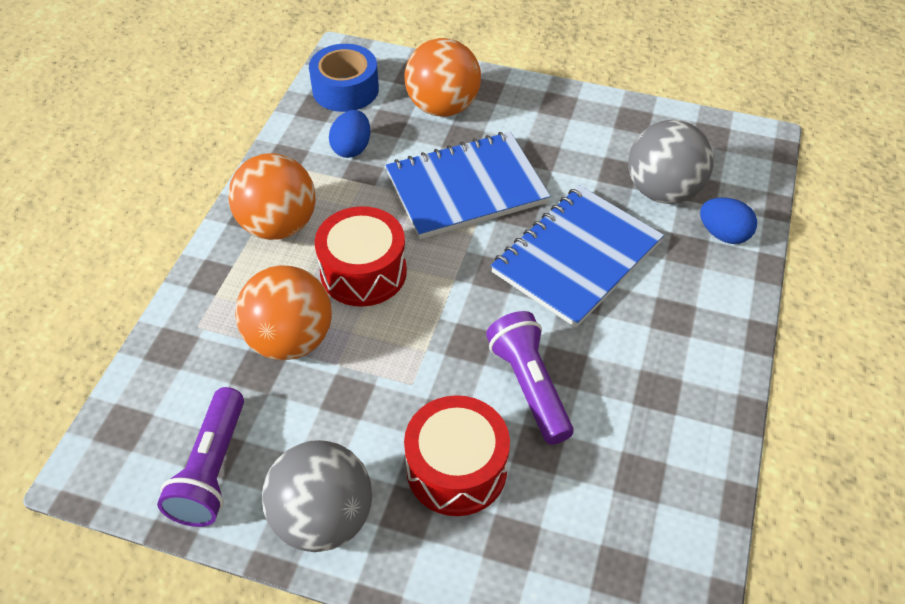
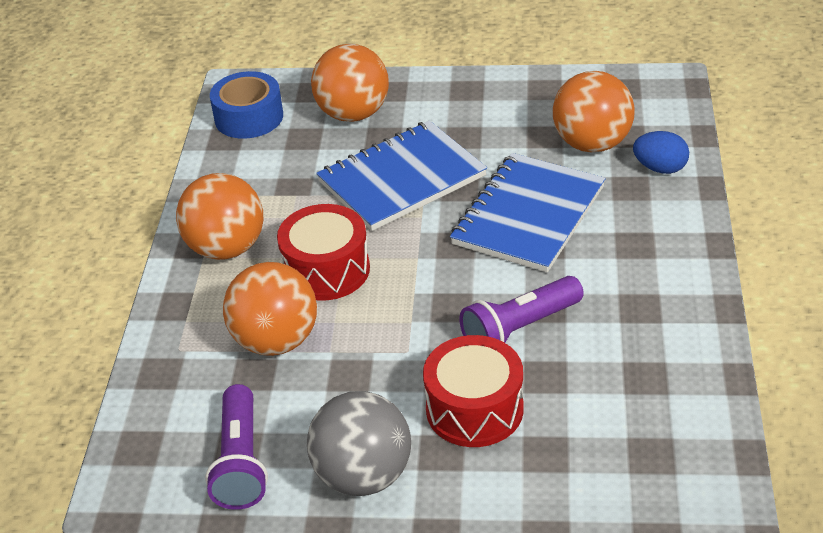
camera: 10 degrees left, 10 degrees down
(352, 148) = (275, 167): blue egg -> none
(529, 386) = (519, 329): purple flashlight -> purple flashlight turned 90 degrees counterclockwise
(663, 191) = (592, 144): grey ball -> orange ball

